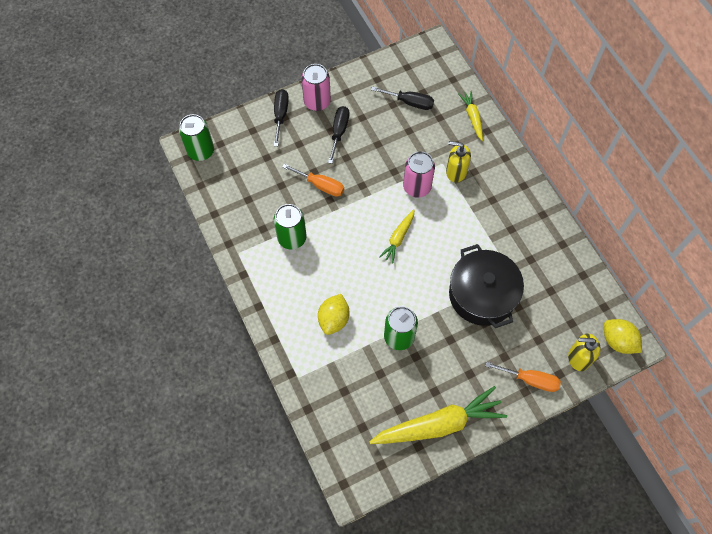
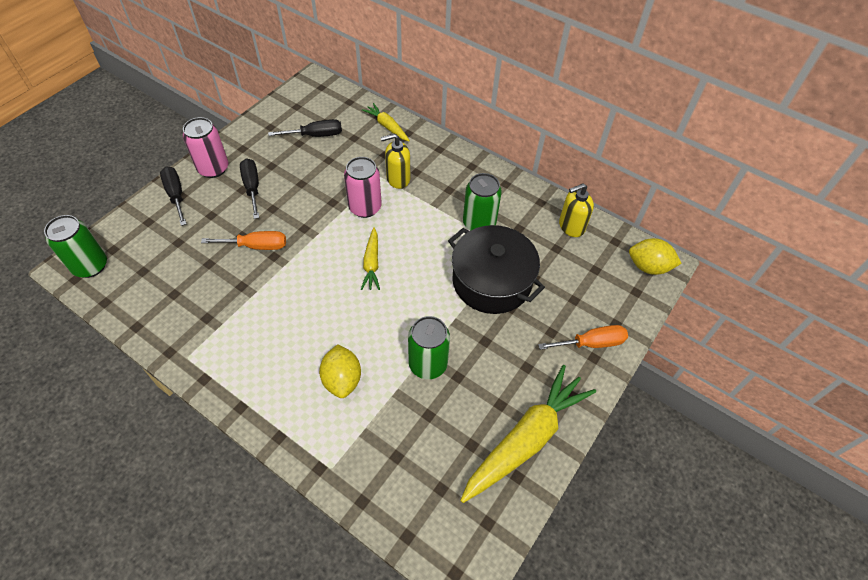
camera: 30 degrees left, 10 degrees down
(292, 238) = (248, 313): green can -> green can (479, 223)
(578, 358) = (623, 299): yellow soap dispenser -> yellow soap dispenser (571, 226)

